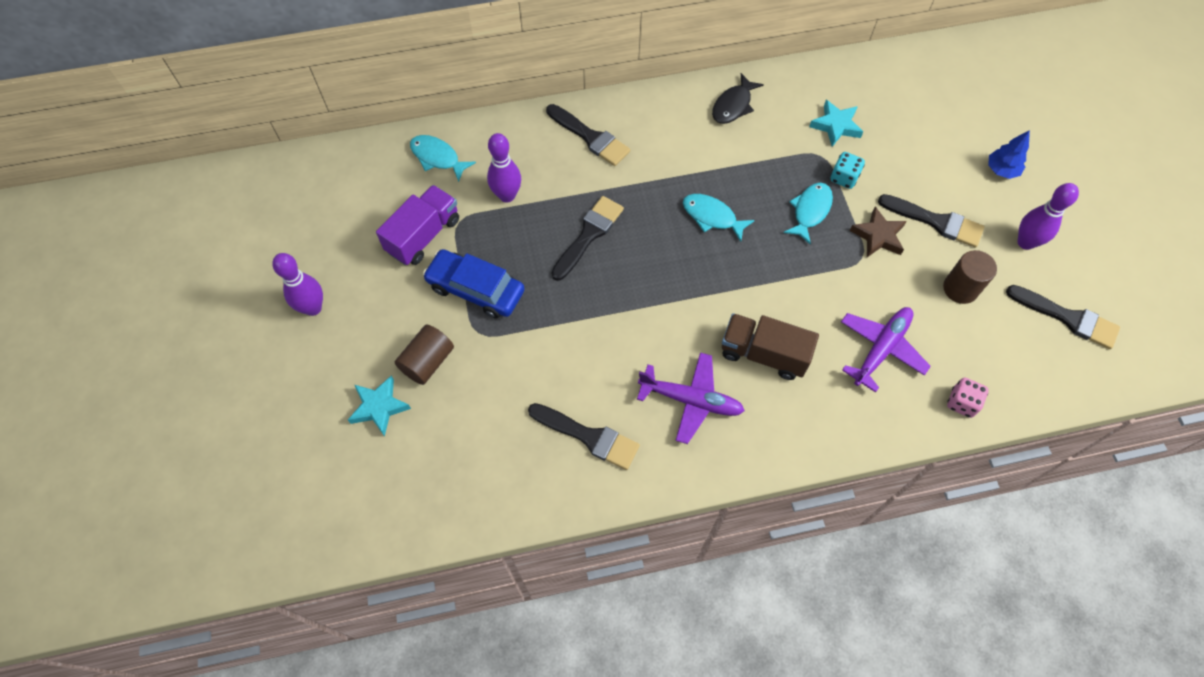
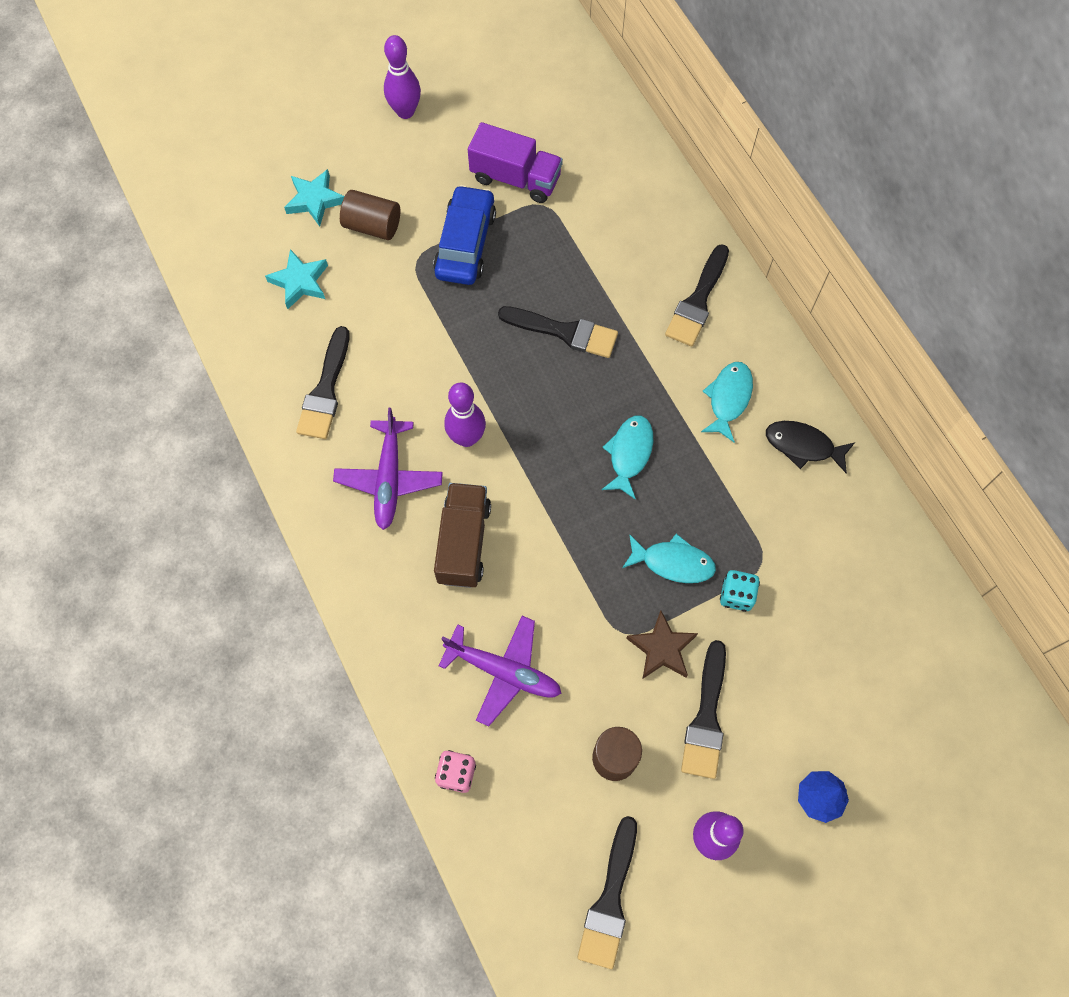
camera: 75 degrees right, 5 degrees up
(437, 157) = (617, 161): turquoise fish -> turquoise fish (728, 398)
(507, 195) = (590, 240): purple bowling pin -> purple bowling pin (467, 438)
(836, 126) = (816, 574): turquoise star -> turquoise star (300, 282)

